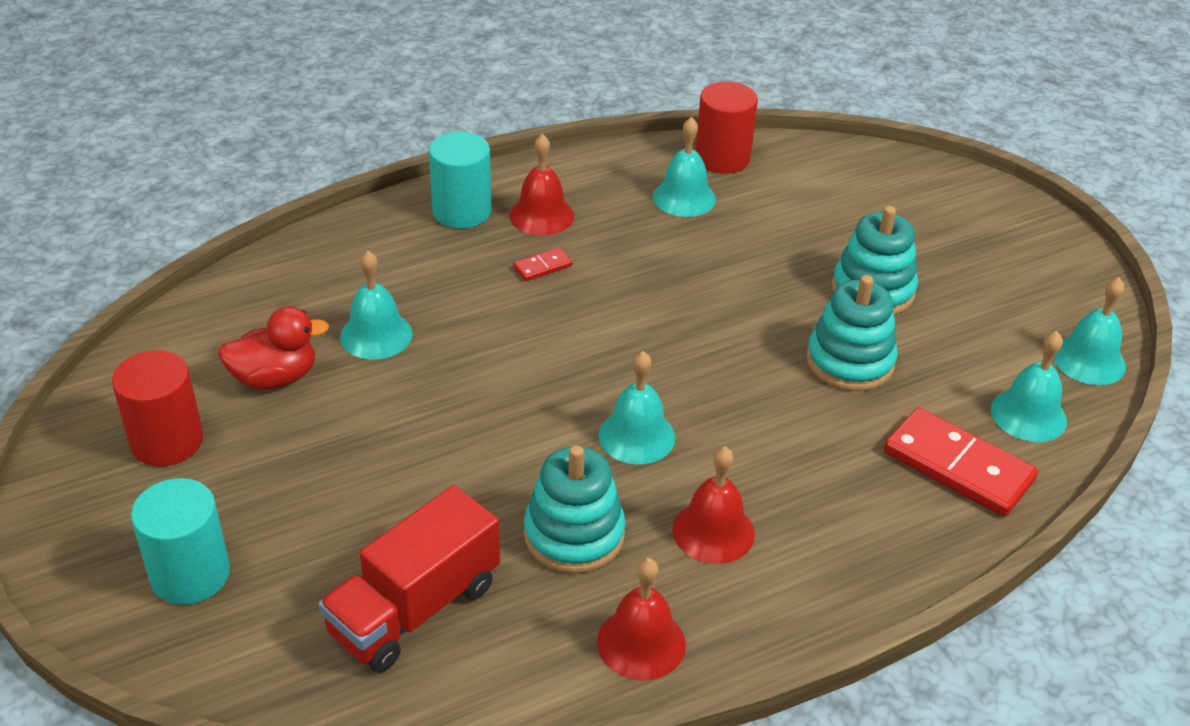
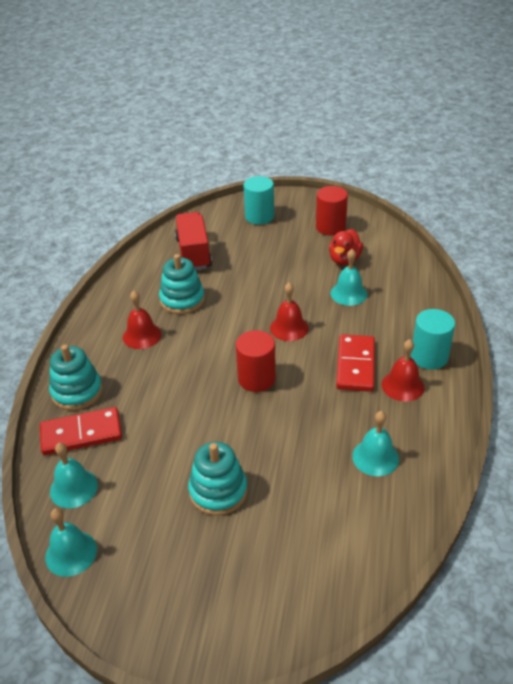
camera: 130 degrees right, 0 degrees up
(542, 266) = (355, 365): red domino -> red domino, size x2.20
(637, 436) = (212, 340): turquoise bell -> none
(641, 643) = (121, 294): red bell -> red bell (289, 328)
(722, 158) = (406, 504): red cylinder -> red cylinder (256, 378)
(850, 361) = (179, 441): turquoise stacking toy -> turquoise stacking toy (77, 392)

